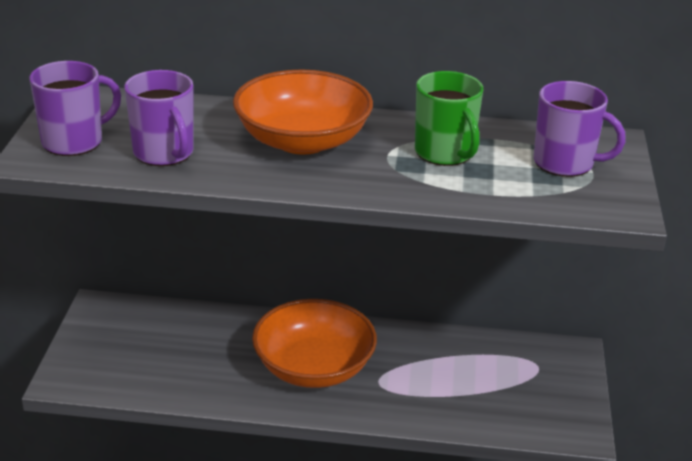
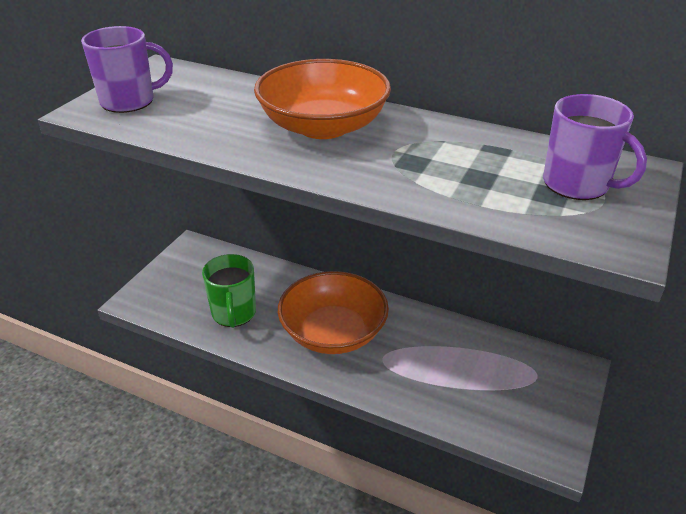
camera: 20 degrees right, 5 degrees up
(164, 153) = (194, 121): purple mug -> none
(445, 153) = (453, 156): green mug -> green mug (234, 313)

